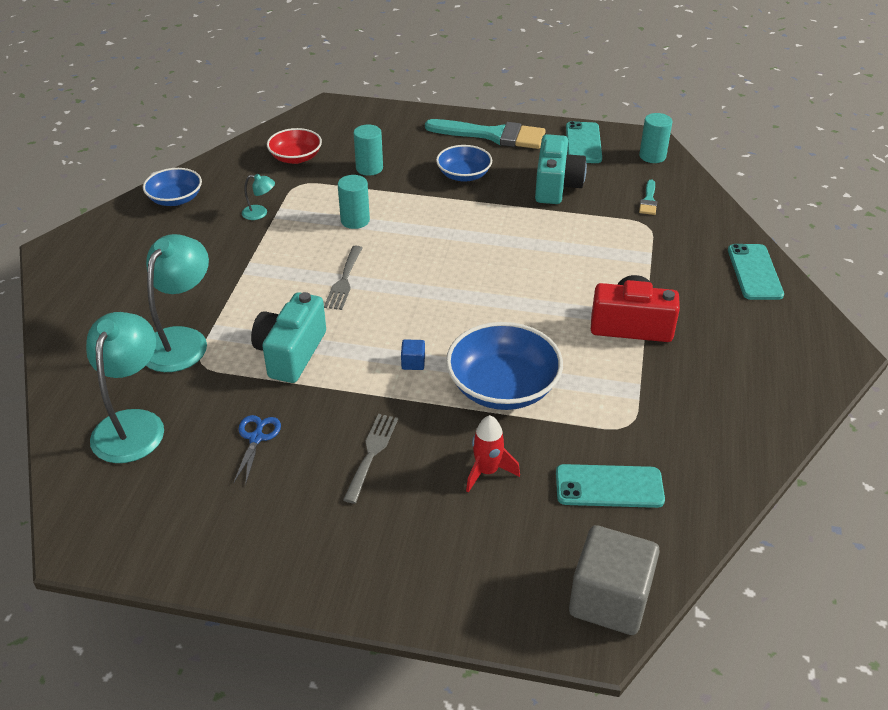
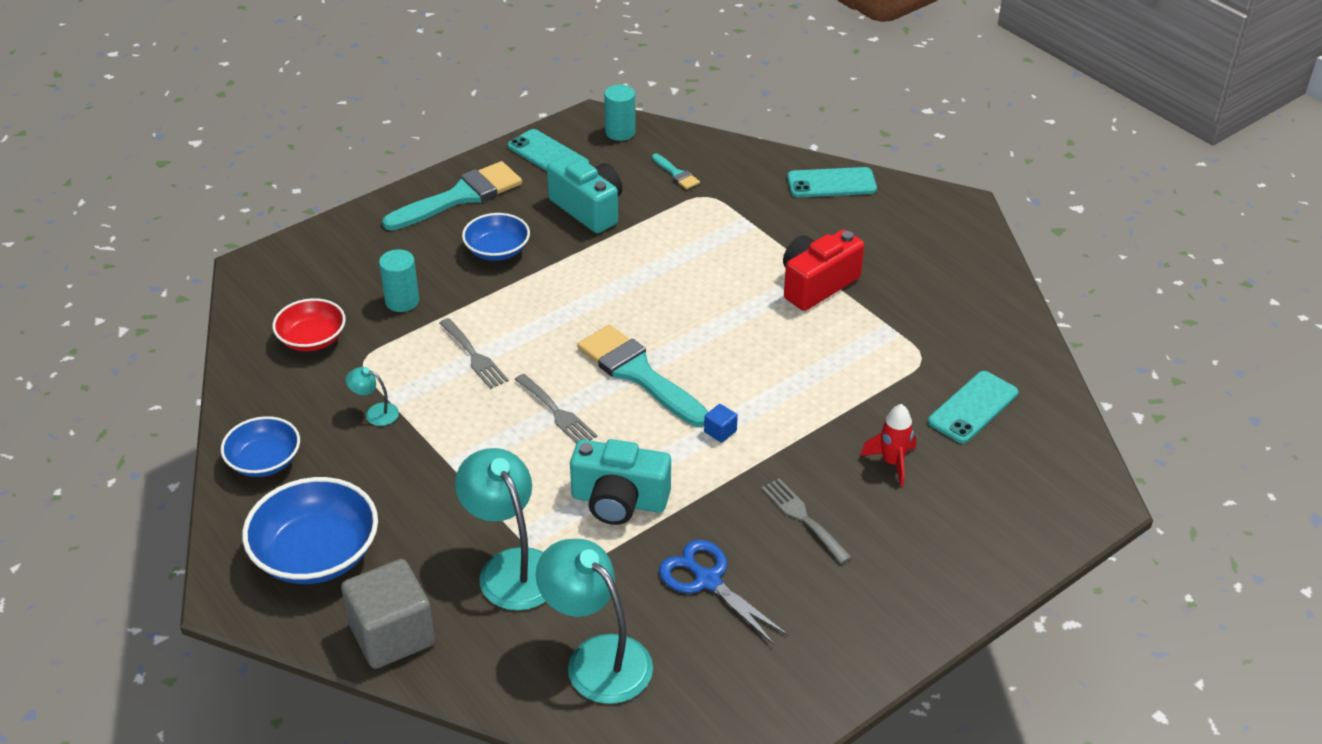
camera: 50 degrees left, 0 degrees up
(256, 438) = (707, 580): blue scissors -> blue scissors, size x1.50
(260, 213) = (375, 413): turquoise lamp -> turquoise lamp turned 120 degrees counterclockwise
(291, 353) = (619, 501): turquoise camera -> turquoise camera turned 45 degrees counterclockwise
(355, 220) = (474, 356): turquoise cylinder -> grey fork
(424, 294) = (638, 374): none -> turquoise brush
(503, 387) = (808, 397): blue bowl -> blue bowl (316, 554)
(609, 600) = (1076, 475): grey cube -> grey cube (392, 635)
(754, 272) = (831, 183): turquoise phone -> turquoise phone turned 45 degrees counterclockwise

